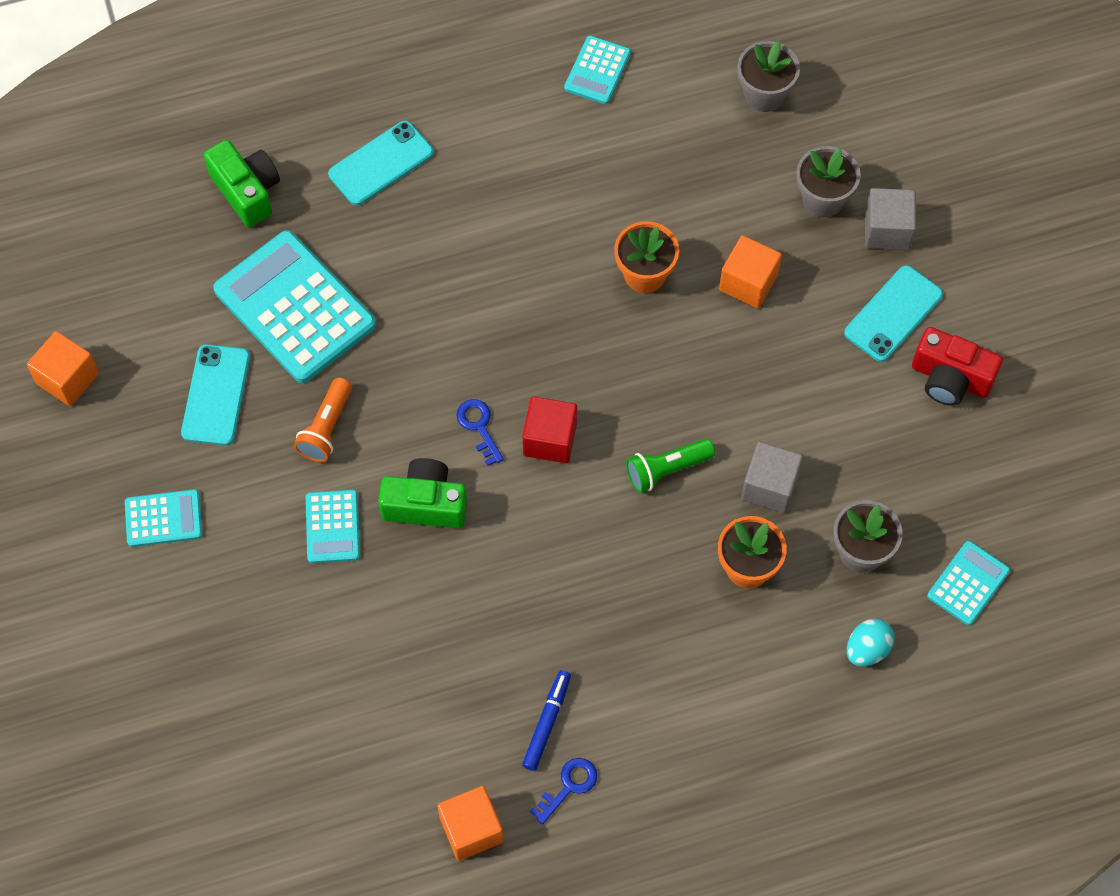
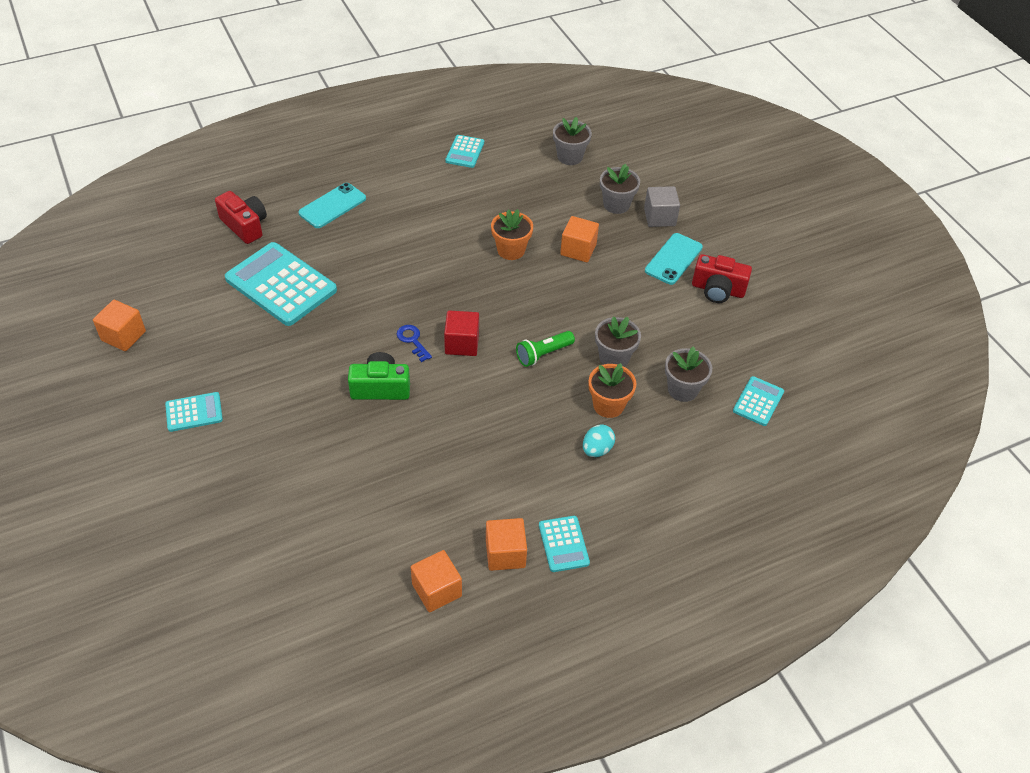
camera: 10 degrees left, 15 degrees down
(216, 395) = (229, 337): turquoise phone -> none
(247, 191) = (245, 226): green camera -> red camera
(326, 428) = (307, 349): orange flashlight -> none
(333, 527) = (316, 407): turquoise calculator -> turquoise calculator (563, 544)
(547, 722) = (483, 513): blue marker -> none
(568, 786) = (505, 553): blue key -> orange cube
(770, 486) = (614, 358): grey cube -> grey flower pot
(867, 649) = (700, 446): turquoise egg -> turquoise egg (597, 449)

